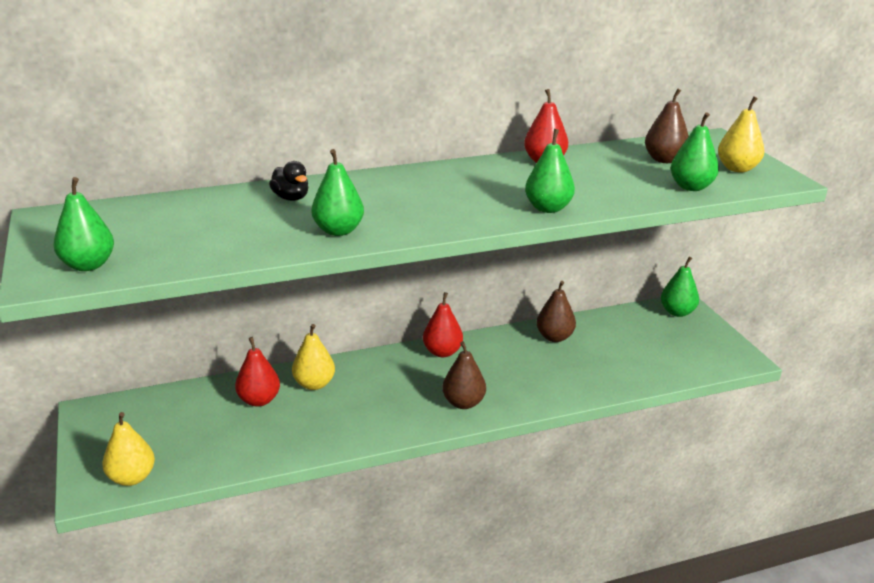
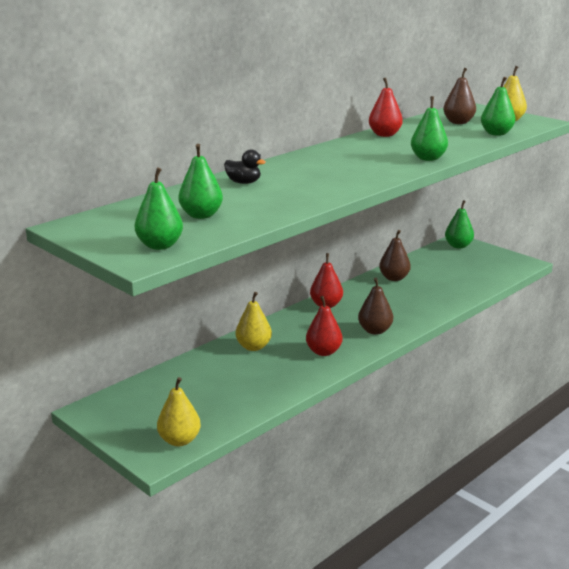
camera: 25 degrees left, 5 degrees down
(259, 400) = (222, 367): red pear -> red pear (323, 352)
(338, 231) = (310, 194): green pear -> green pear (201, 215)

